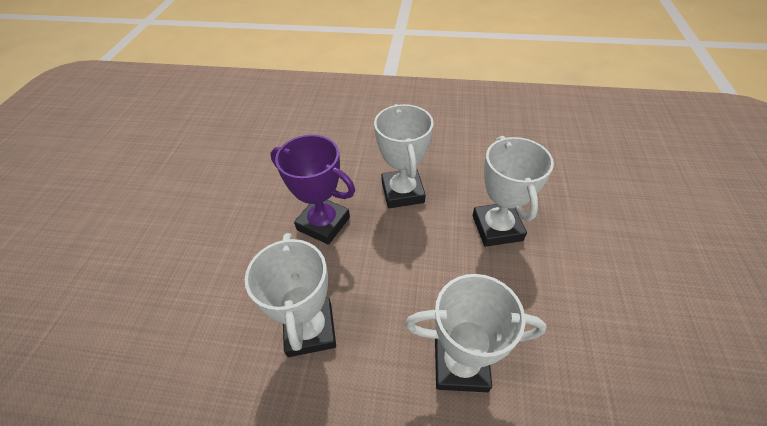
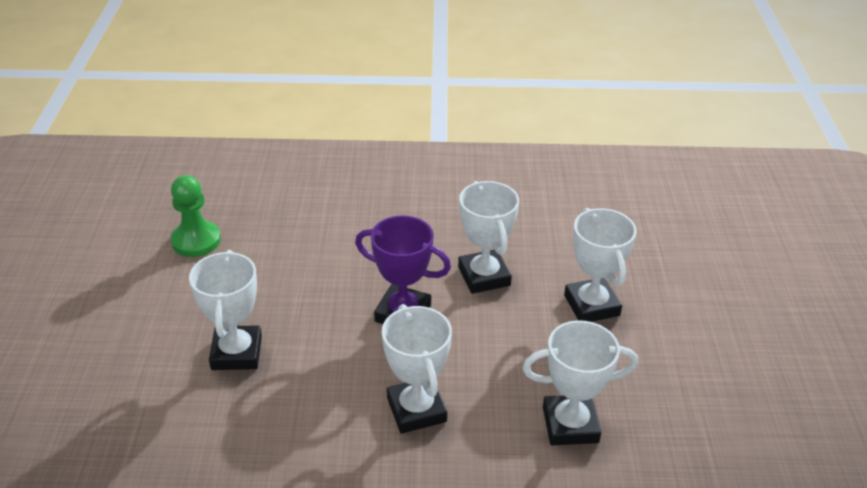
camera: 10 degrees left, 10 degrees down
(169, 252) = (236, 353): none -> white trophy
(177, 146) = (196, 241): none -> green pawn

